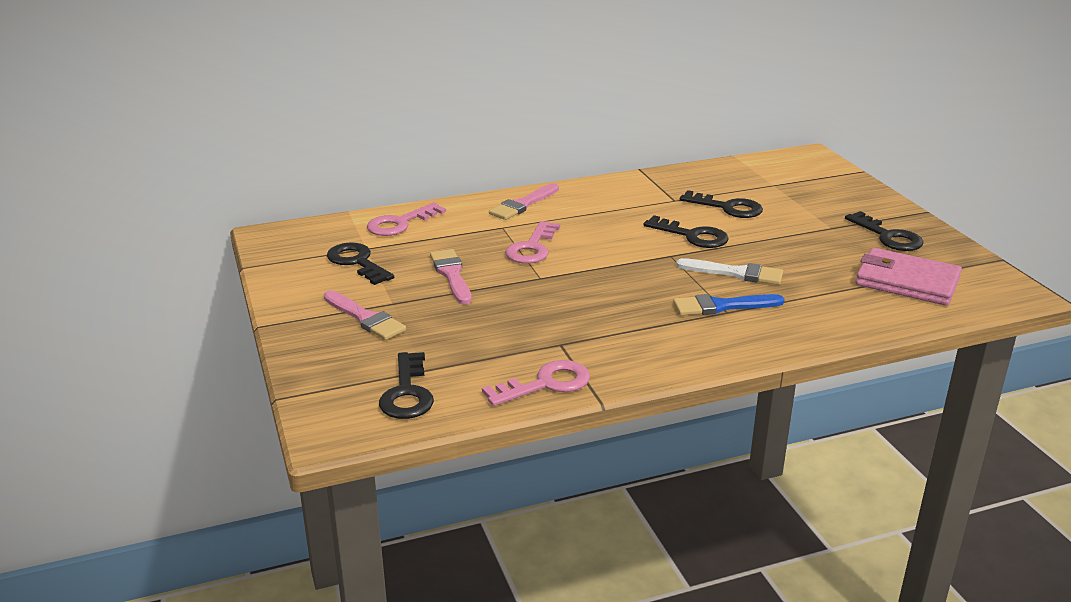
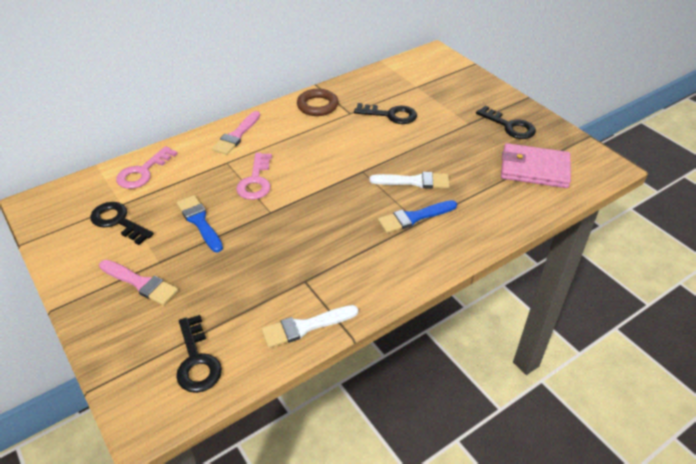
camera: 15 degrees left, 15 degrees up
(451, 275) = (199, 221): pink brush -> blue brush
(546, 384) = (305, 327): pink key -> white brush
(634, 188) = (317, 106): none -> brown ring
(692, 236) = (373, 148): black key -> none

